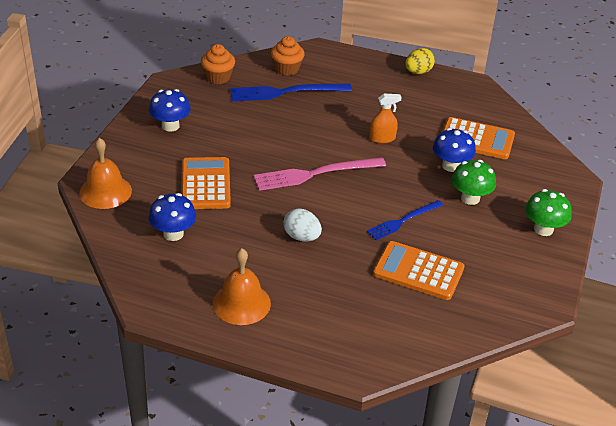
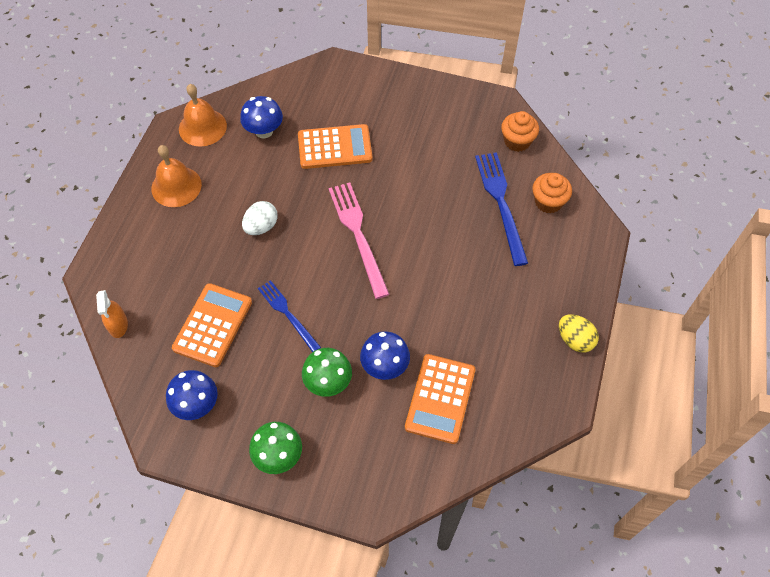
camera: 90 degrees right, 20 degrees up
(105, 191) = (319, 78): orange bell -> orange bell (202, 127)
(170, 126) = (423, 111): blue mushroom -> blue mushroom (196, 405)
(382, 138) = (428, 297): orange spray bottle -> orange spray bottle (118, 325)

